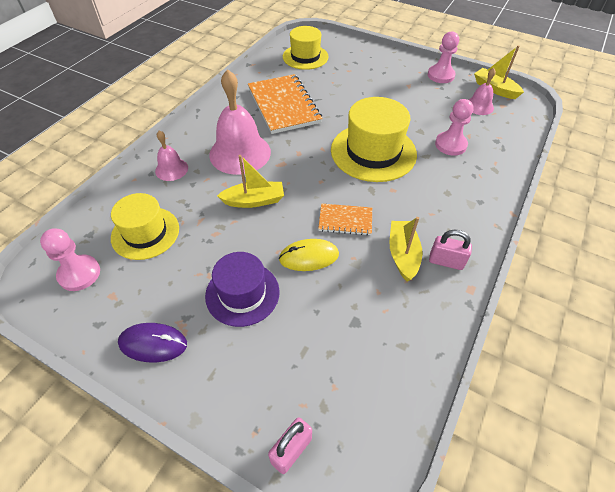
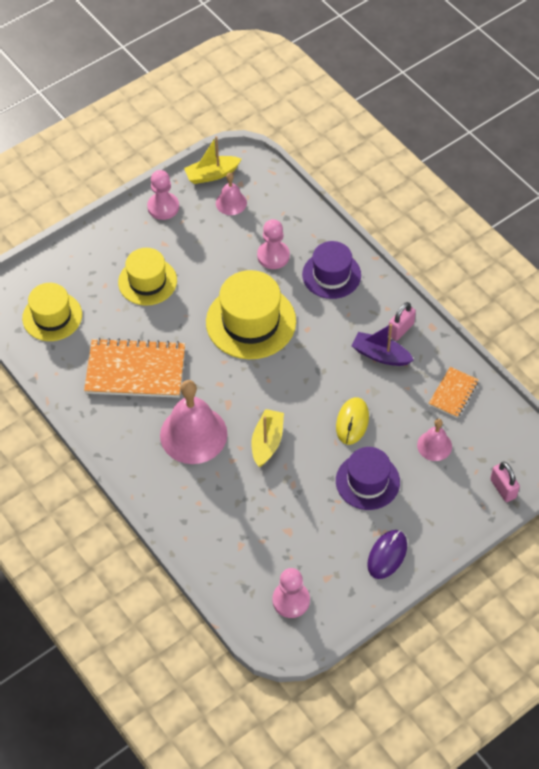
camera: 65 degrees left, 5 degrees up
(145, 233) = (266, 540): yellow hat -> yellow hat (147, 281)
(171, 169) = (187, 501): pink bell -> pink bell (434, 445)
(345, 220) = (325, 380): orange notebook -> orange notebook (453, 393)
(403, 254) = (380, 355): yellow boat -> purple boat
(464, 188) = (331, 275): none -> purple hat

